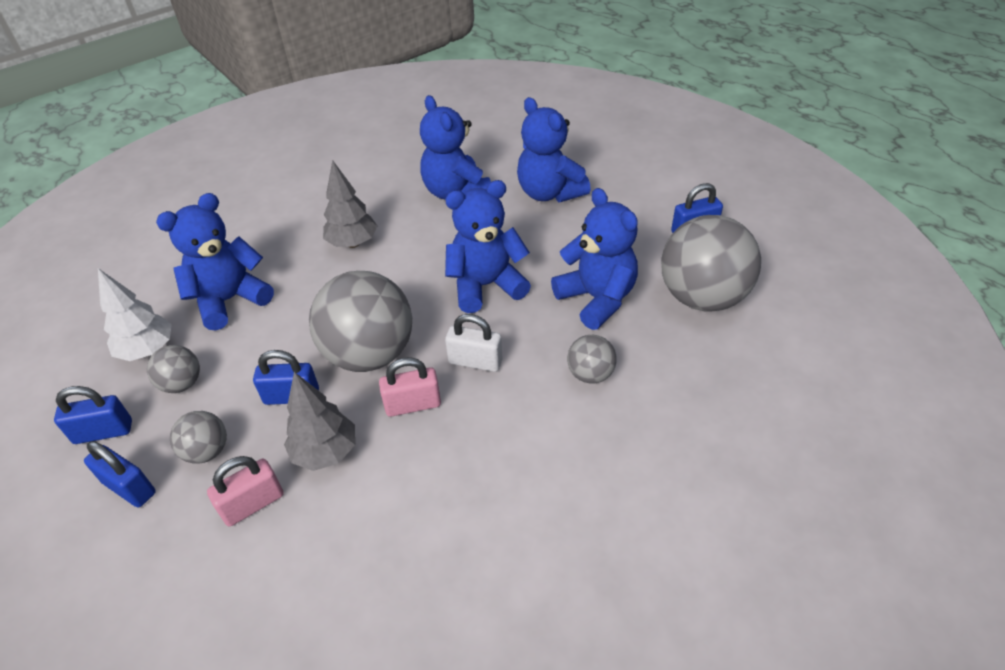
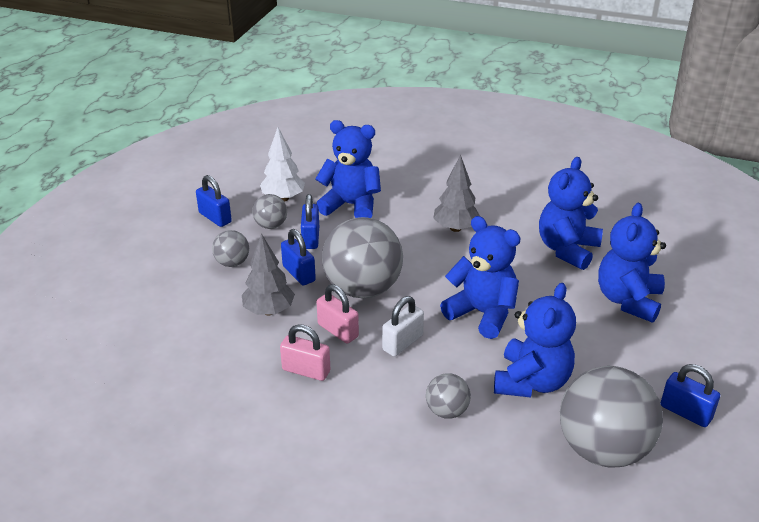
camera: 55 degrees right, 10 degrees down
(129, 488) = (187, 249): blue padlock -> blue padlock (310, 238)
(253, 504) = (211, 301): pink padlock -> pink padlock (306, 370)
(475, 361) = (402, 343): white padlock -> white padlock turned 60 degrees clockwise

